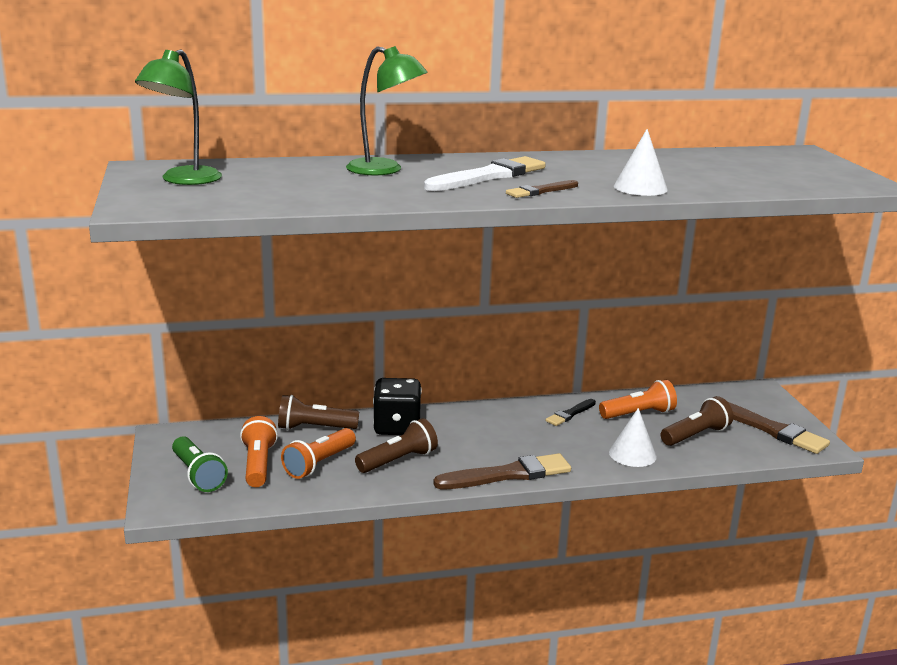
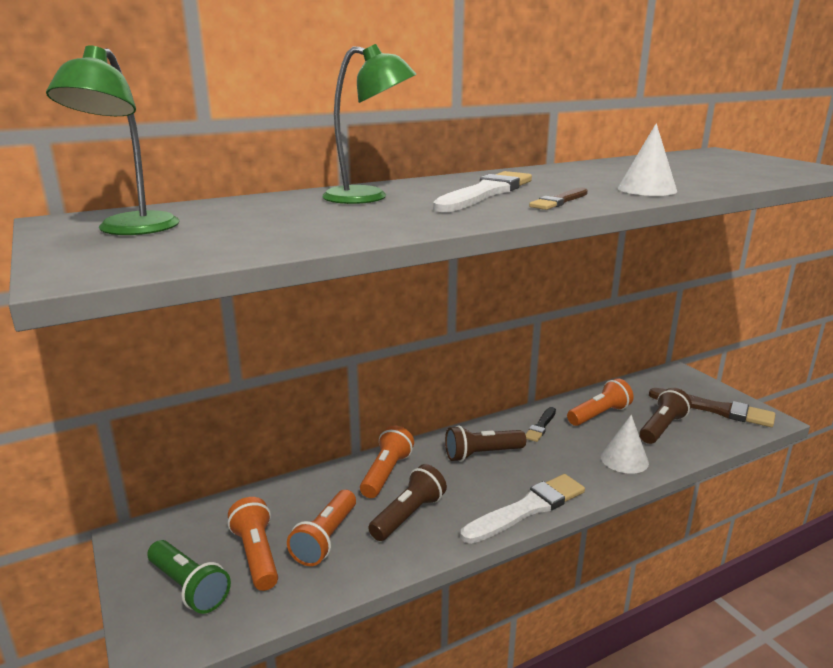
camera: 15 degrees left, 0 degrees up
(314, 428) = (301, 492): brown flashlight -> brown flashlight (482, 454)
(397, 427) = (386, 473): black dice -> orange flashlight
(507, 474) = (527, 509): brown brush -> white brush

